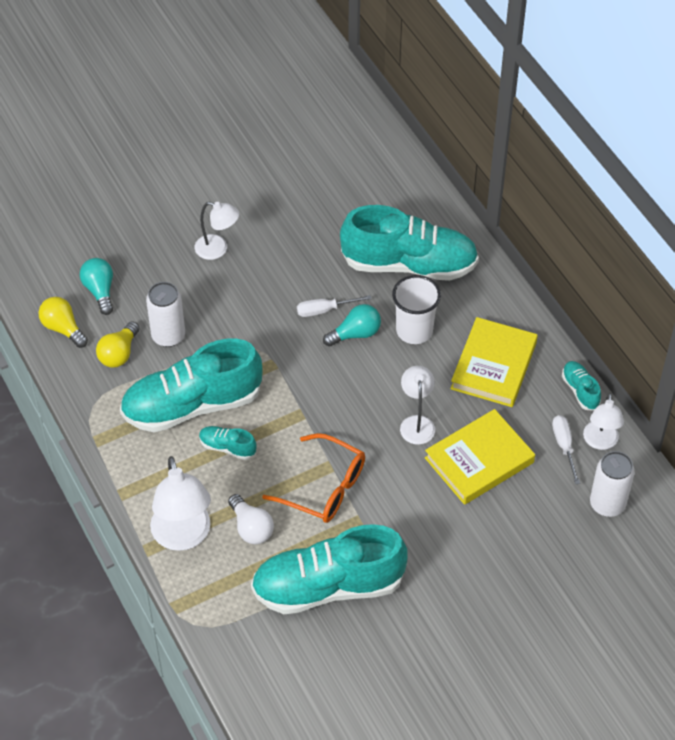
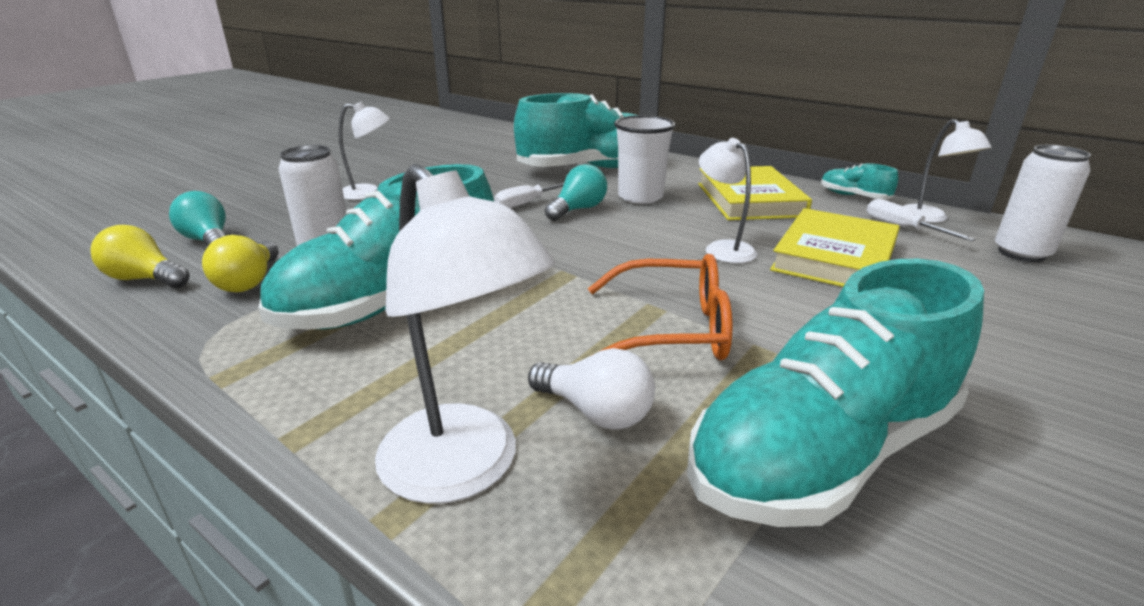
camera: 25 degrees left, 25 degrees down
(227, 447) = (479, 328): turquoise shoe -> none

